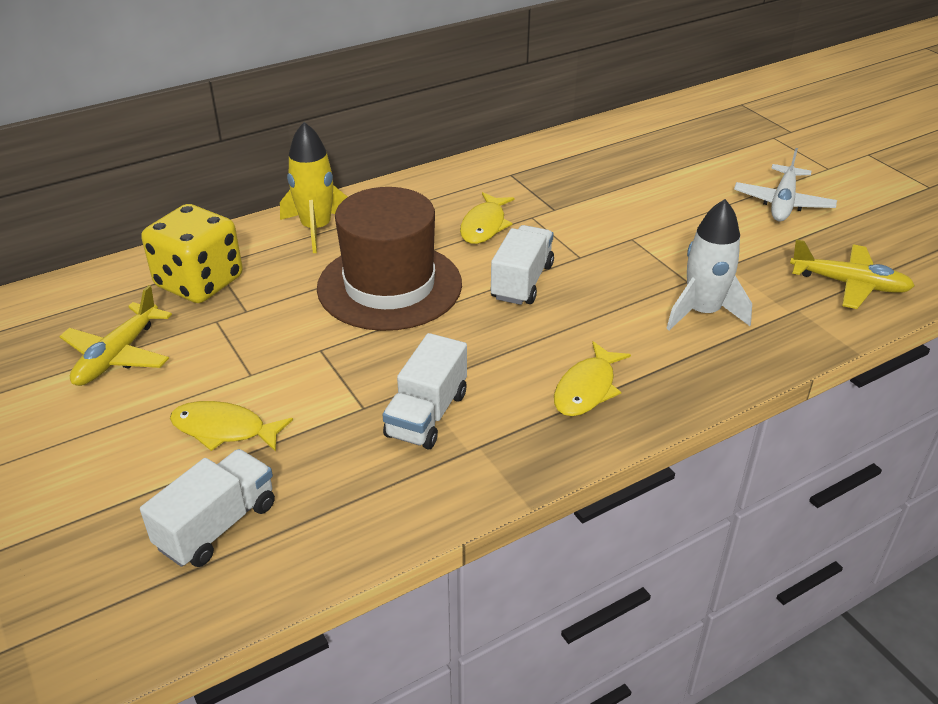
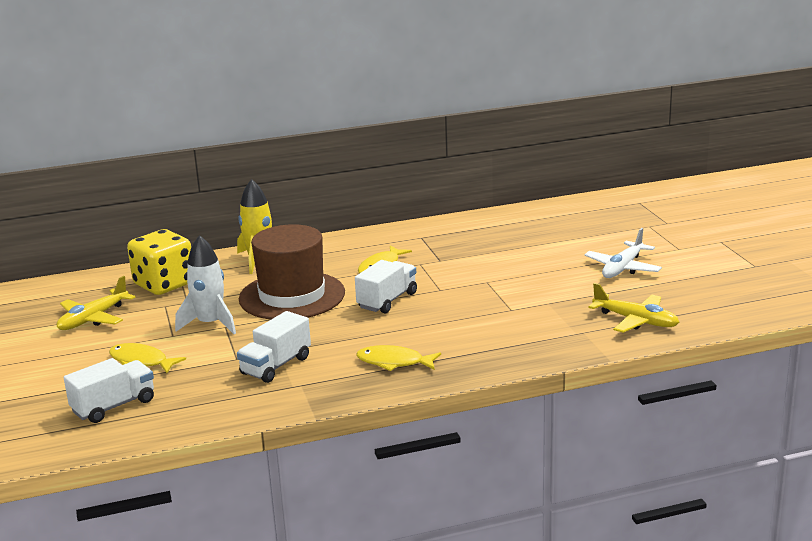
camera: 15 degrees right, 15 degrees down
(587, 389) = (394, 362): yellow fish -> yellow fish turned 60 degrees clockwise
(702, 312) = (508, 328): white rocket -> white rocket (210, 324)

